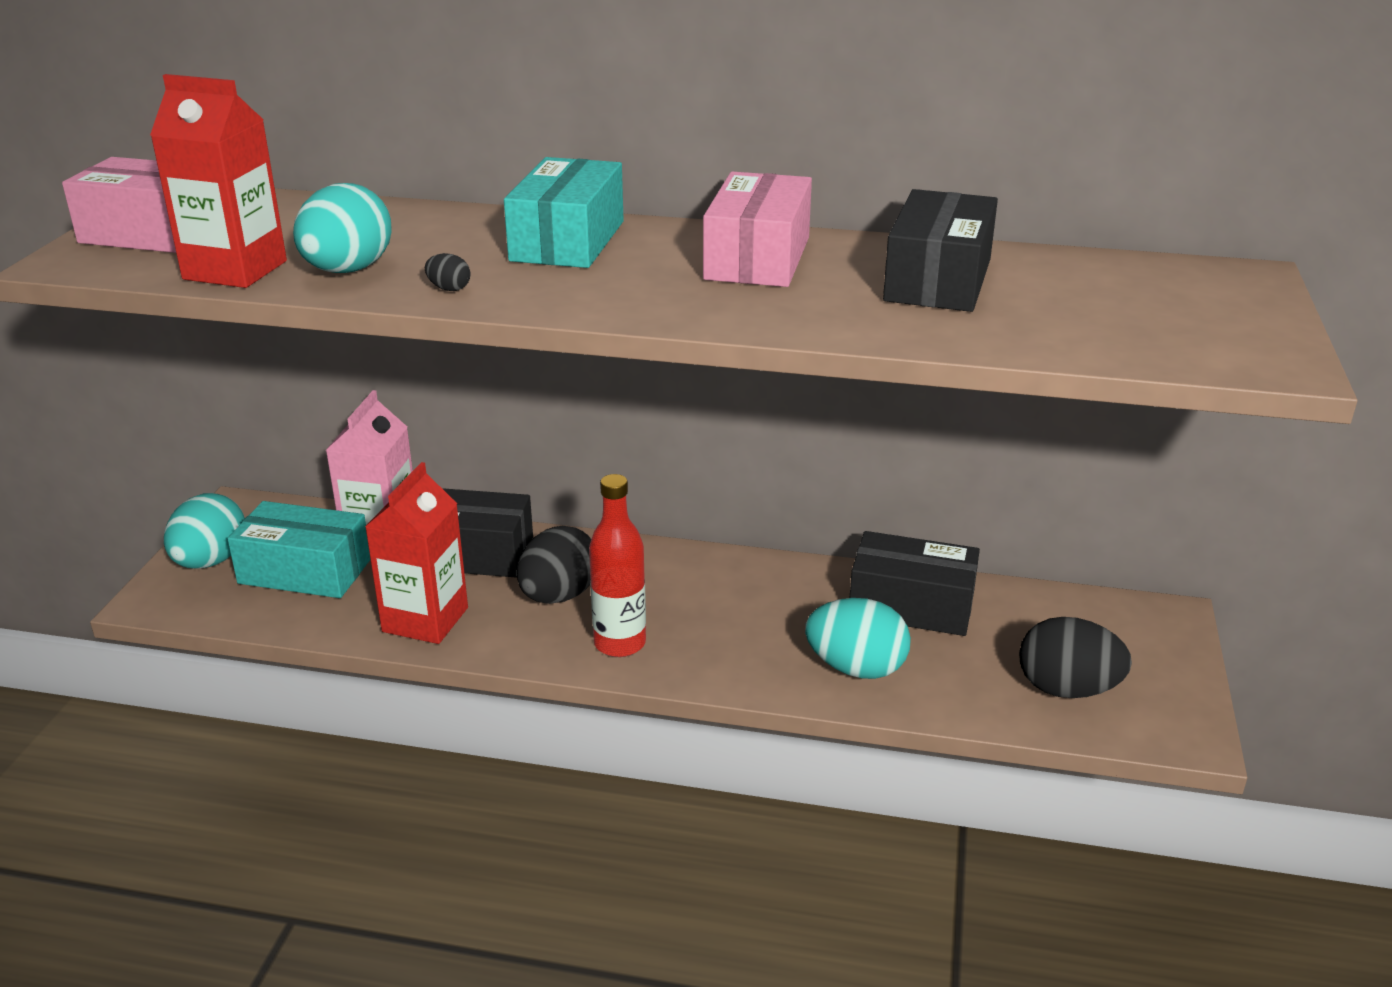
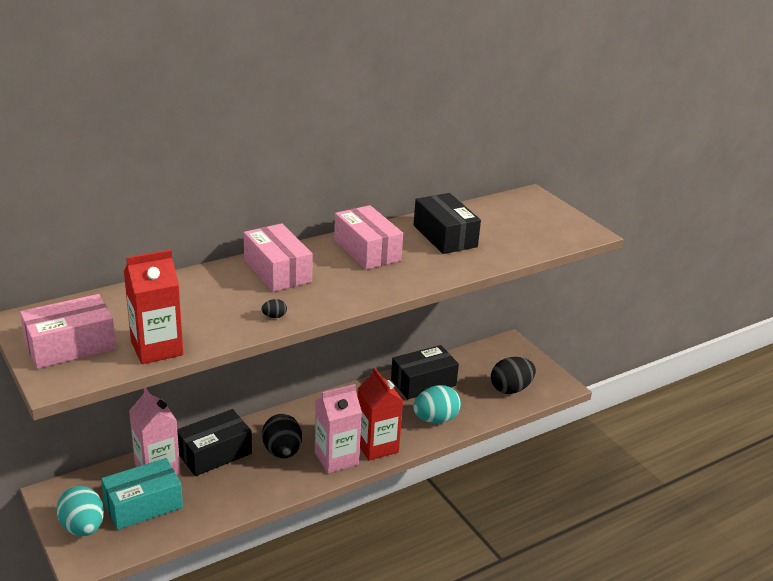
camera: 45 degrees left, 0 degrees up
(347, 271) = (211, 326): turquoise egg -> none
(425, 619) = (238, 494): red carton -> red carton (376, 446)
(567, 241) = (277, 271): turquoise box -> pink box
(620, 643) = (336, 458): red bottle -> pink carton

